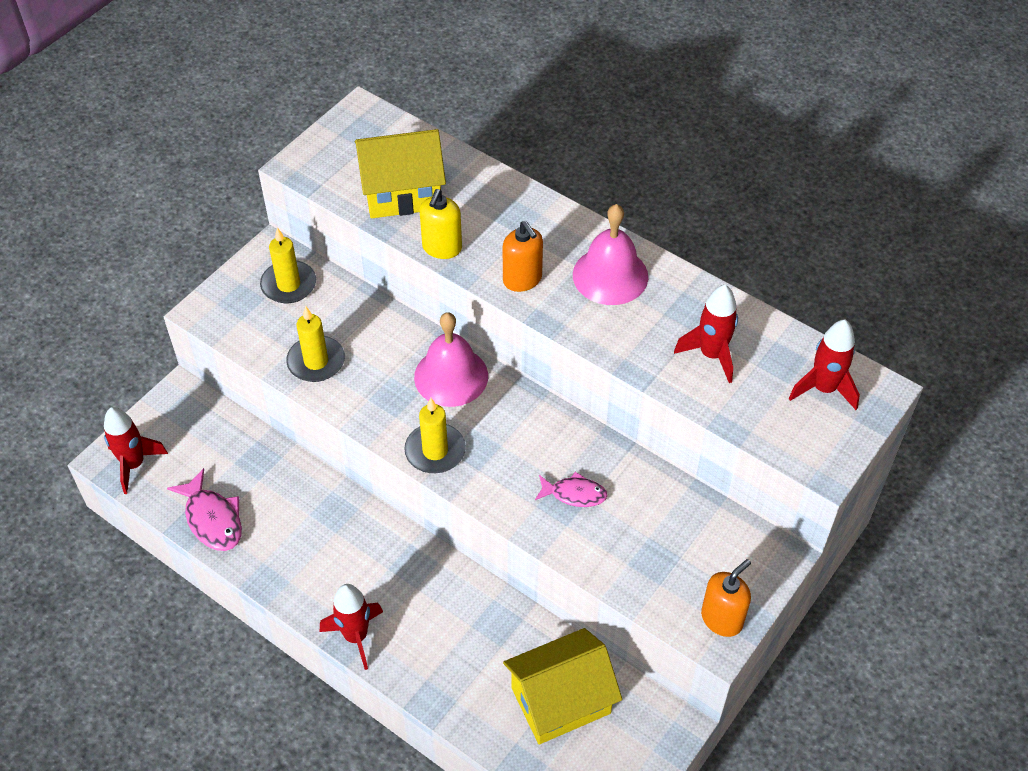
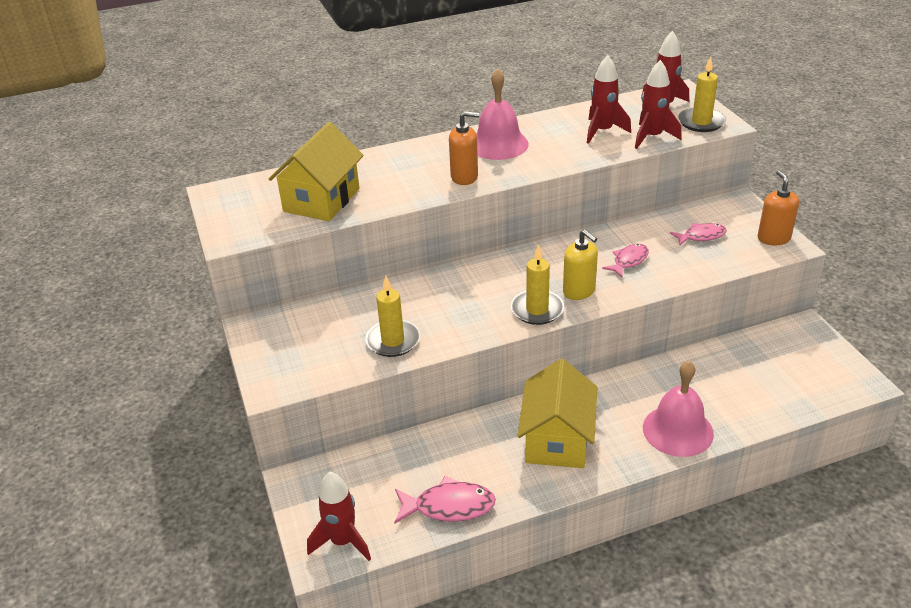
camera: 55 degrees left, 15 degrees down
(288, 285) = (298, 329): yellow candle -> yellow candle (701, 122)
(356, 636) = (632, 458): red rocket -> red rocket (652, 137)
(442, 248) = (396, 200): yellow soap dispenser -> yellow soap dispenser (579, 291)
(451, 376) = (475, 279): pink bell -> pink bell (678, 430)
(560, 700) = (756, 370): yellow house -> yellow house (557, 440)
(673, 544) = (701, 236): none -> pink fish

